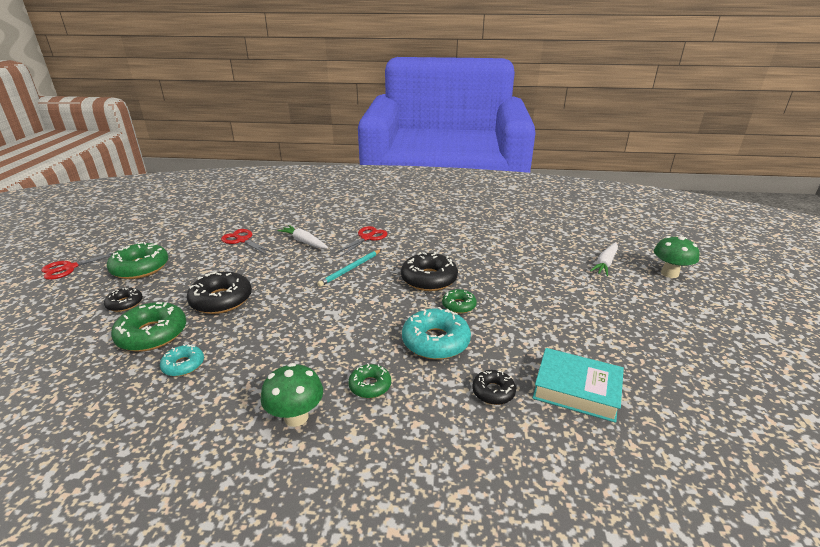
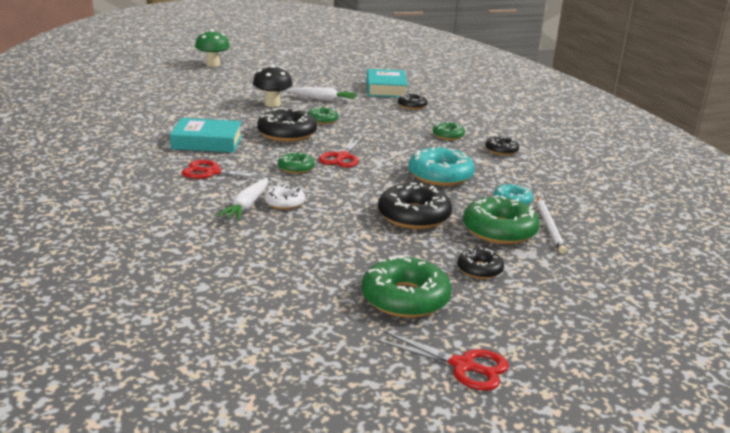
camera: 115 degrees left, 5 degrees down
(120, 367) = (549, 226): none -> white pencil
(242, 240) = (270, 249): red scissors -> red scissors (342, 157)
(296, 254) = (284, 203): none -> white donut
(296, 417) = (501, 150): green mushroom -> black donut
(350, 269) = (296, 168): turquoise pencil -> green donut
(427, 243) = (207, 142): none -> turquoise book
(435, 341) = (379, 123): turquoise donut -> turquoise donut (440, 176)
(518, 286) = (272, 104): none -> black mushroom
(605, 263) = (208, 79): white carrot -> white carrot (322, 99)

